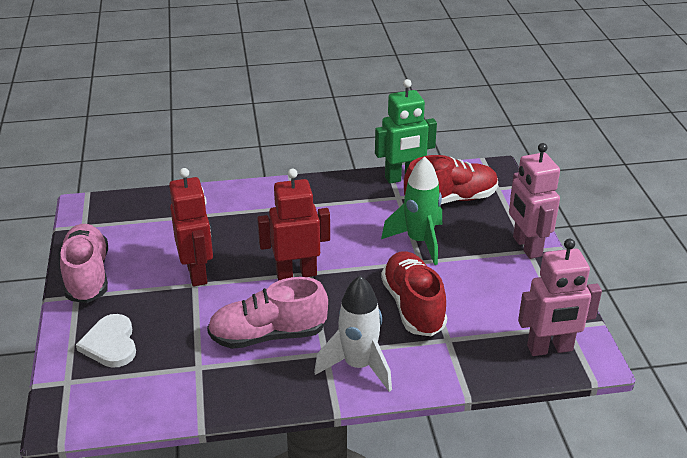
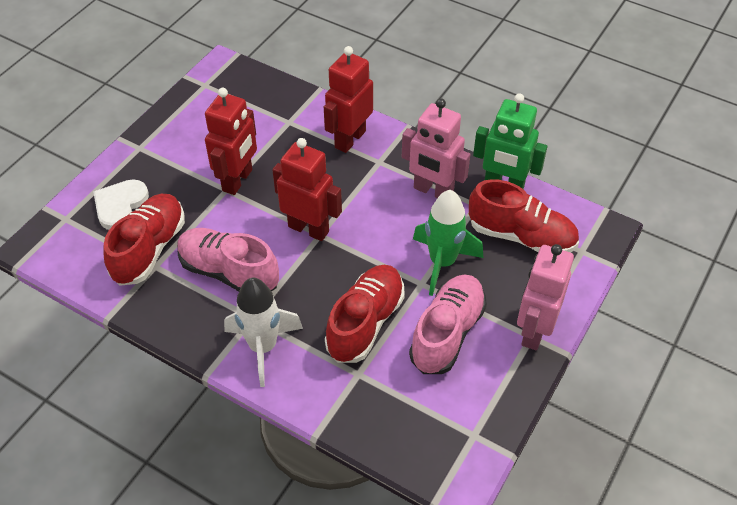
camera: 40 degrees right, 15 degrees up
(87, 276) = (163, 134): pink shoe -> pink shoe (447, 333)
(178, 358) = (149, 249): none -> red shoe
(256, 203) = (349, 139): none -> red robot
(550, 349) = (432, 445): pink robot -> pink robot (433, 191)

